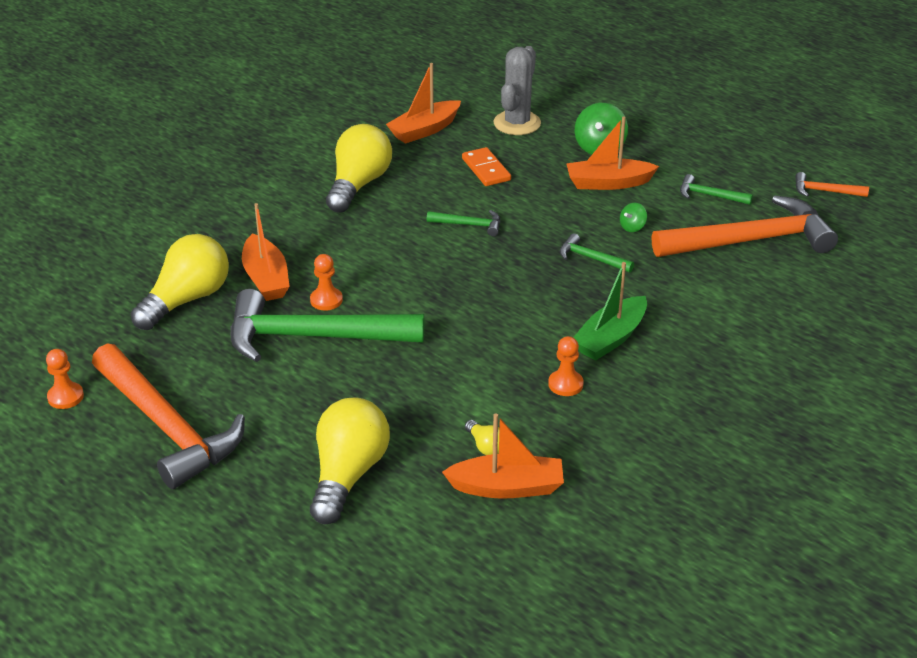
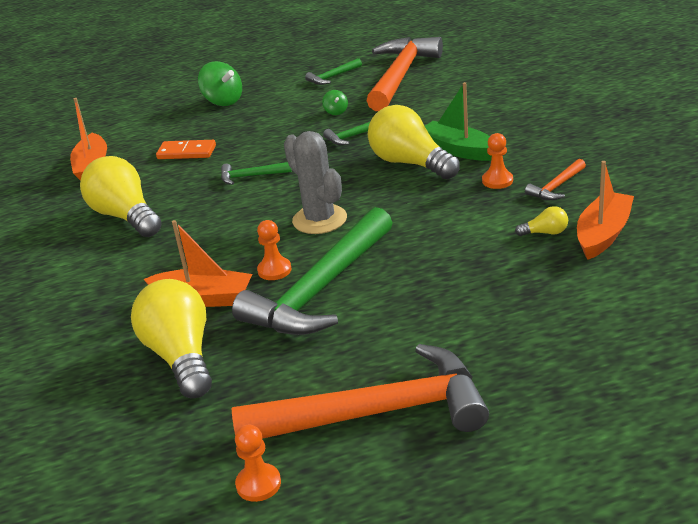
camera: 55 degrees left, 5 degrees down
(348, 475) = (532, 311): yellow light bulb -> yellow light bulb (410, 163)
(469, 225) = (251, 176): green hammer -> green hammer turned 135 degrees counterclockwise
(517, 123) = (144, 126): grey cactus -> grey cactus (319, 220)
(608, 183) = (271, 108): orange boat -> none
(610, 338) = (459, 150): green boat -> green boat turned 150 degrees clockwise
(825, 191) = (375, 41): orange hammer -> orange hammer (556, 187)

